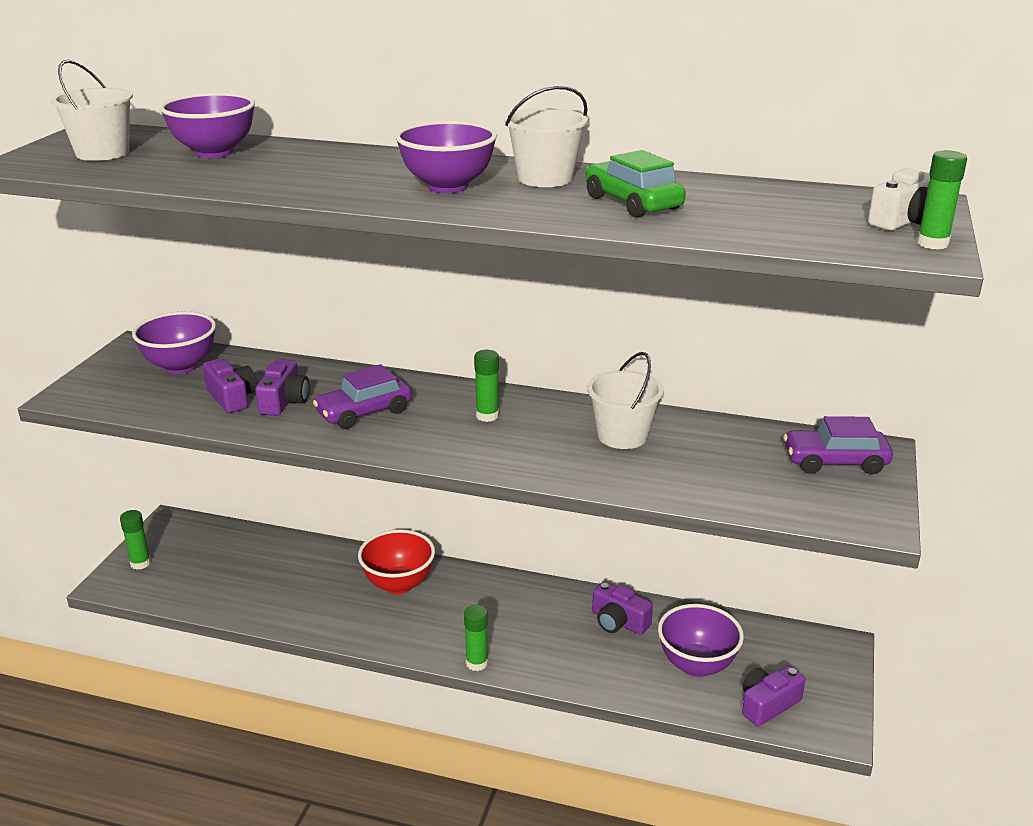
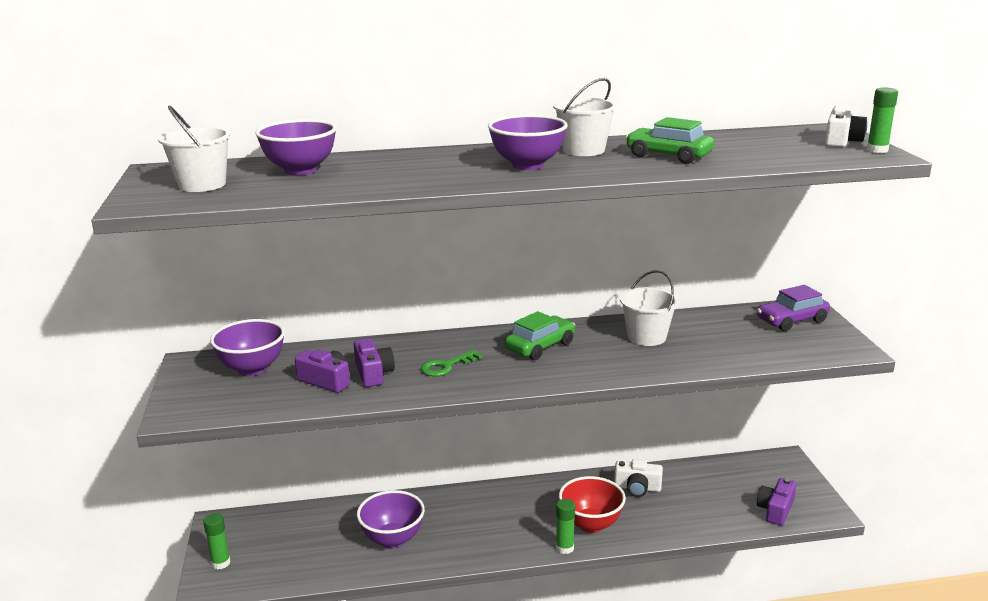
camera: 25 degrees left, 5 degrees down
(364, 412) = (446, 366): purple car -> green key
(398, 584) = (457, 512): red bowl -> red bowl (591, 524)
(487, 416) = (540, 346): green glue stick -> green car
(618, 621) = (637, 488): purple camera -> white camera
(696, 665) = (712, 500): purple bowl -> purple bowl (392, 539)

